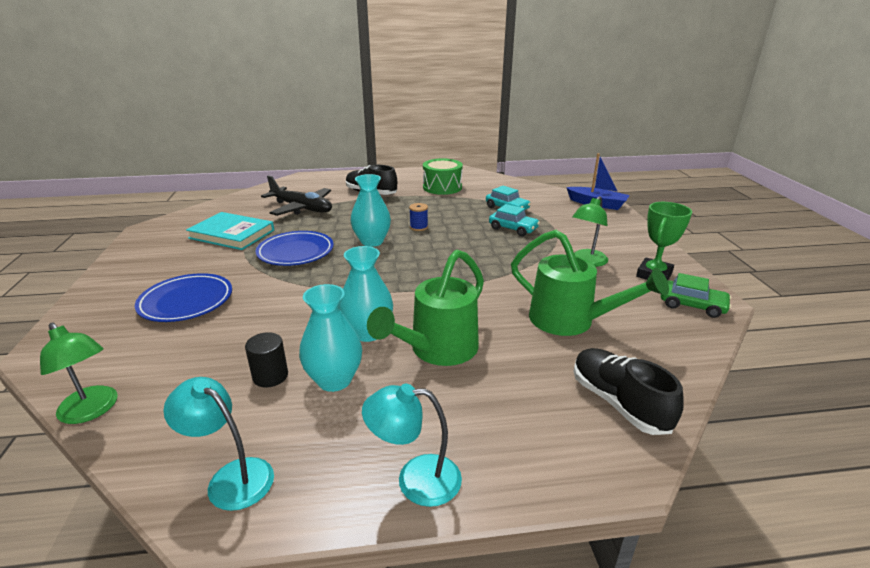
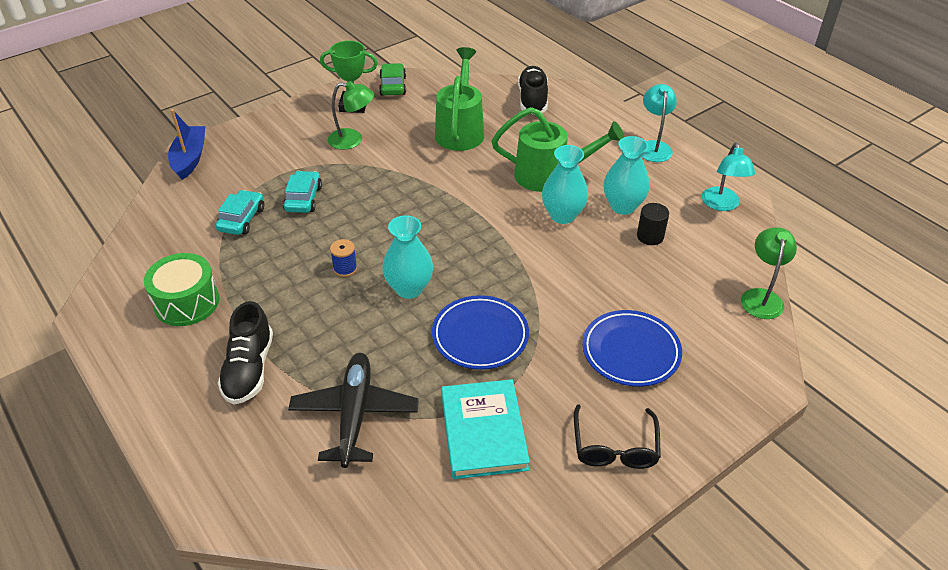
camera: 120 degrees left, 15 degrees up
(146, 266) = (614, 447): none -> black glasses
(415, 479) = (653, 147): turquoise lamp -> turquoise lamp turned 150 degrees counterclockwise
(618, 403) = (532, 100): black shoe -> black shoe turned 150 degrees clockwise

